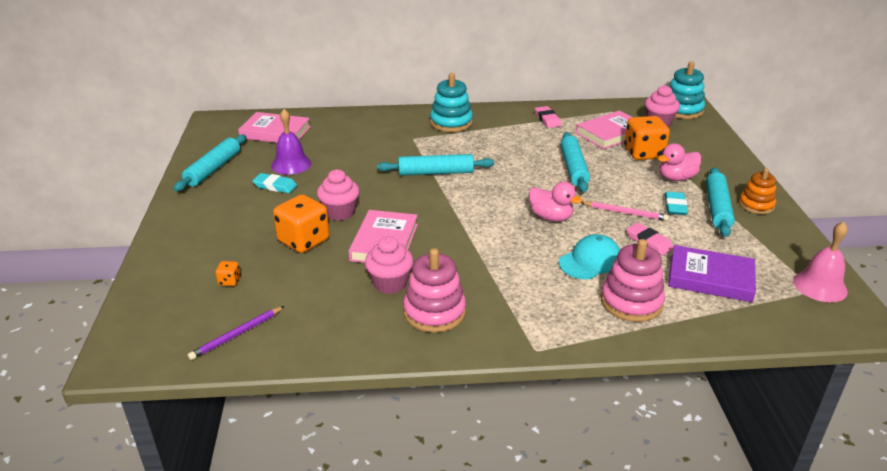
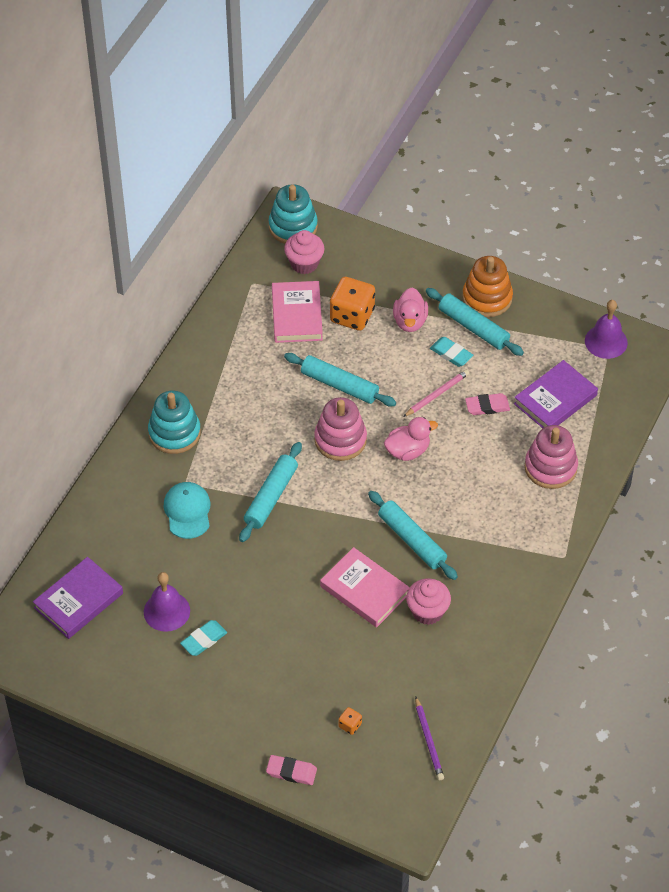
camera: 60 degrees left, 20 degrees up
(213, 169) = (127, 683): turquoise rolling pin -> turquoise rolling pin (412, 540)
(275, 132) = (78, 600): pink book -> purple book
(304, 241) = (322, 650): orange dice -> none
(340, 212) = (292, 604): pink cupcake -> none
(434, 312) = (483, 598): pink stacking toy -> pink stacking toy (340, 440)
(547, 119) = (229, 348): pink eraser -> pink eraser (291, 772)
(590, 261) = (486, 461): turquoise cap -> turquoise cap (187, 511)
(756, 205) = (487, 298): orange stacking toy -> orange stacking toy, size x1.51
(820, 286) = (606, 341): pink bell -> purple bell

